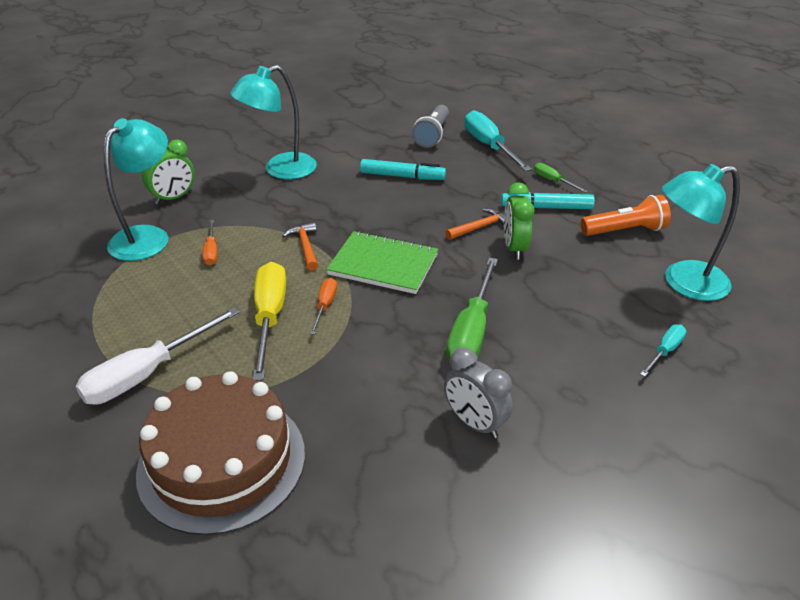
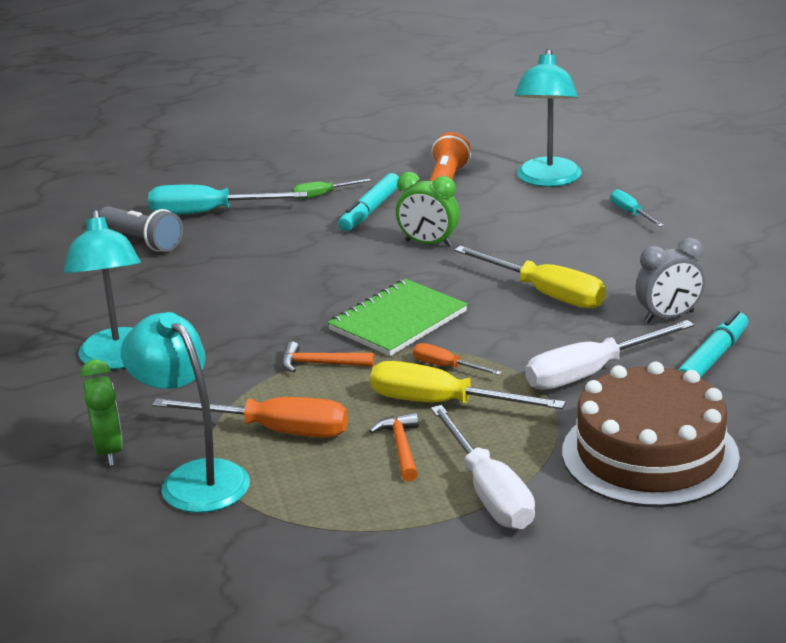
camera: 65 degrees left, 10 degrees down
(211, 251) = (275, 430): orange screwdriver -> orange screwdriver, size x1.95
(348, 391) = (591, 373): none -> white screwdriver
(402, 176) = (222, 278): turquoise marker -> turquoise marker (712, 359)
(471, 331) = (545, 293): green screwdriver -> yellow screwdriver
(480, 227) = (374, 253): orange hammer -> orange hammer (401, 447)

